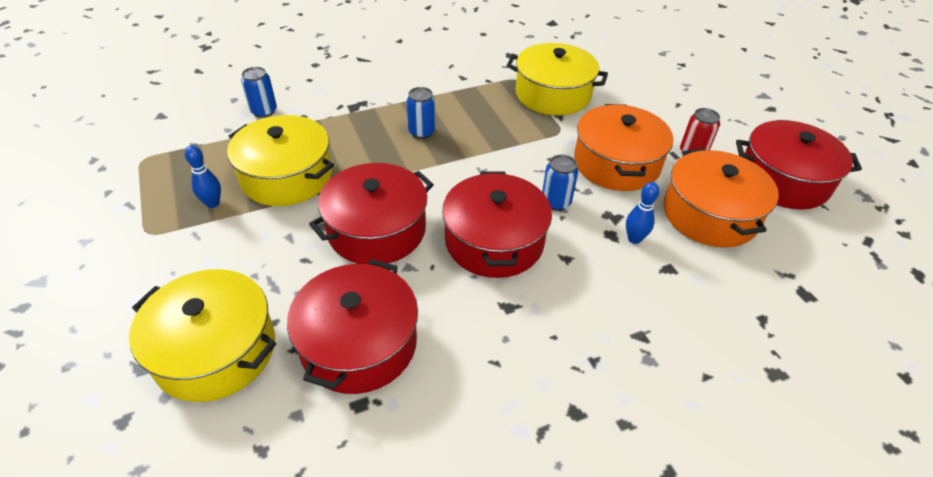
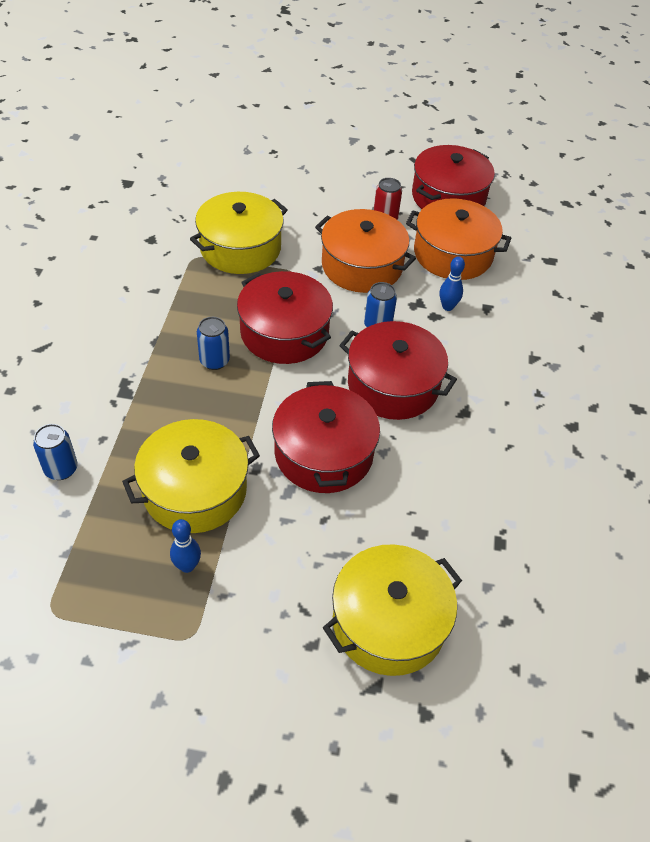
camera: 60 degrees left, 5 degrees up
(359, 343) = (442, 519): red pot -> red pot (284, 332)

